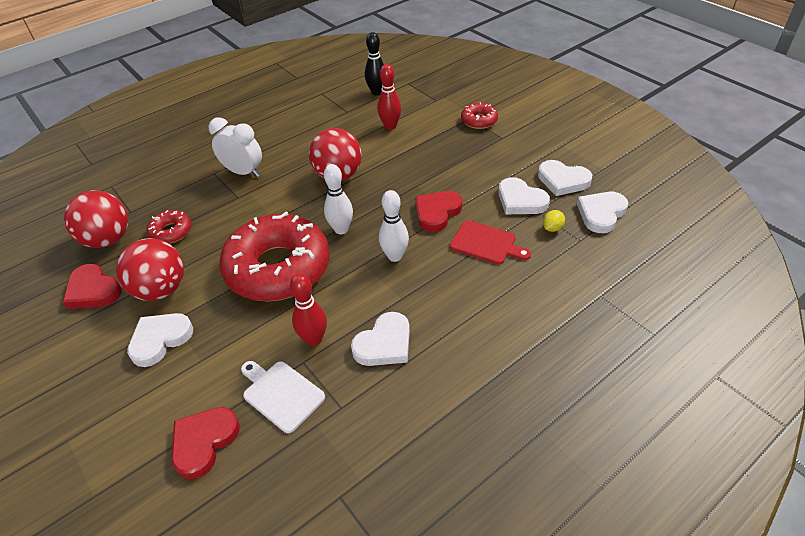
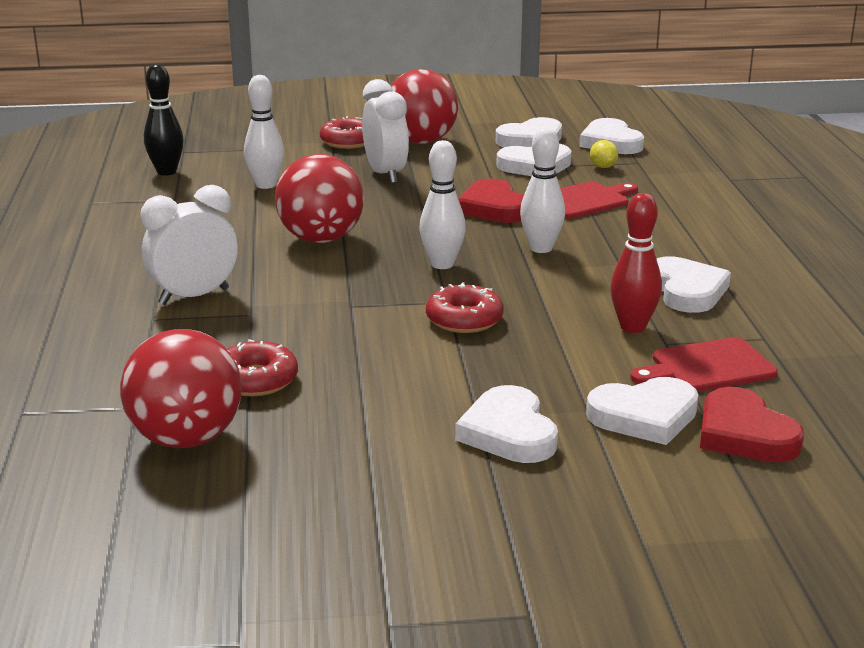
camera: 60 degrees left, 20 degrees down
(93, 290) = (311, 473): red heart -> none
(161, 290) = (392, 413): red ball -> red ball (421, 141)
(204, 388) = (644, 416): none -> white heart
(278, 268) = (464, 319): red donut -> red donut, size x0.43
(281, 394) = (708, 367): white cutting board -> red cutting board
(390, 126) = (266, 185): red bowling pin -> white bowling pin
(445, 154) = (385, 174): none -> white clock

